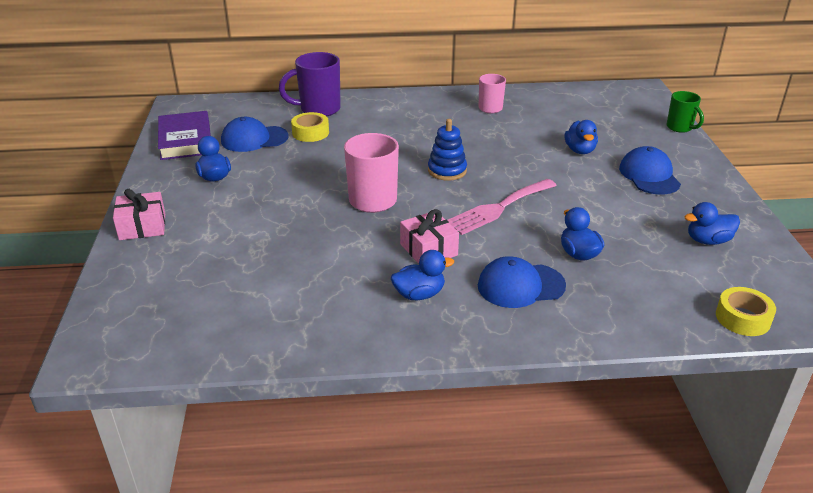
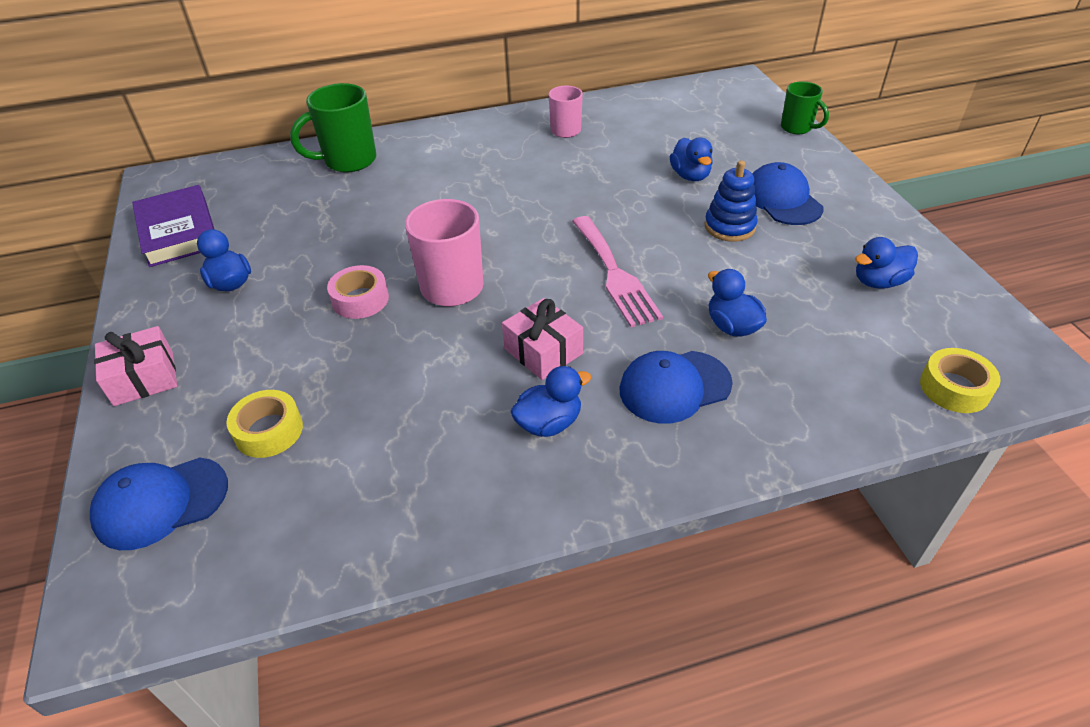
camera: 10 degrees left, 10 degrees up
(254, 139) = (272, 216): blue cap -> blue cap (161, 503)
(304, 199) = (360, 299): none -> pink tape
(310, 133) = (346, 197): yellow tape -> yellow tape (269, 431)
(318, 109) = (348, 161): purple mug -> green mug
(447, 171) = (536, 228): blue stacking toy -> blue stacking toy (729, 227)
(498, 208) = (614, 274): pink fork -> pink fork turned 60 degrees counterclockwise

